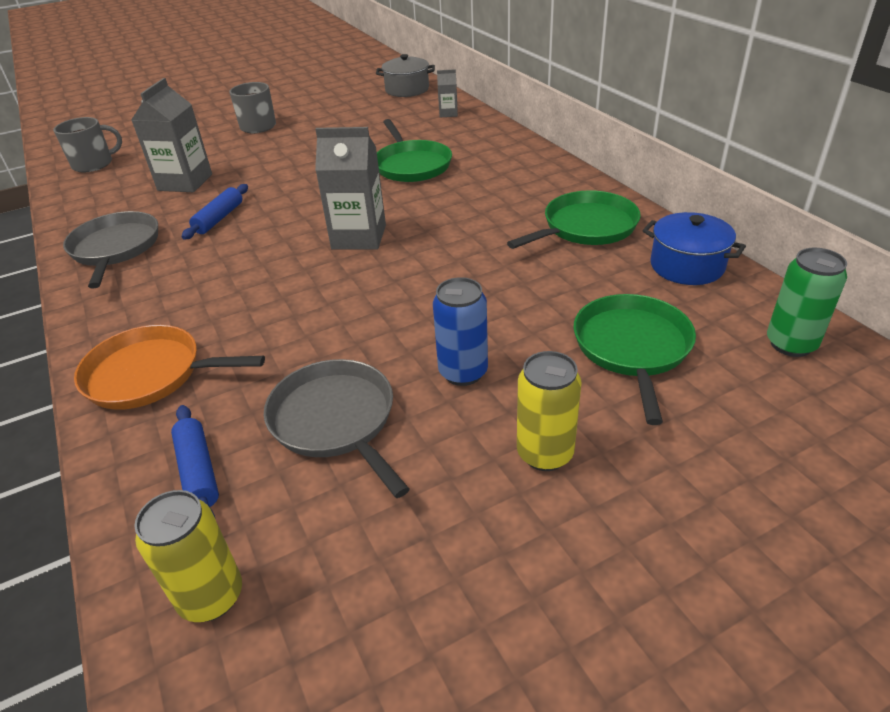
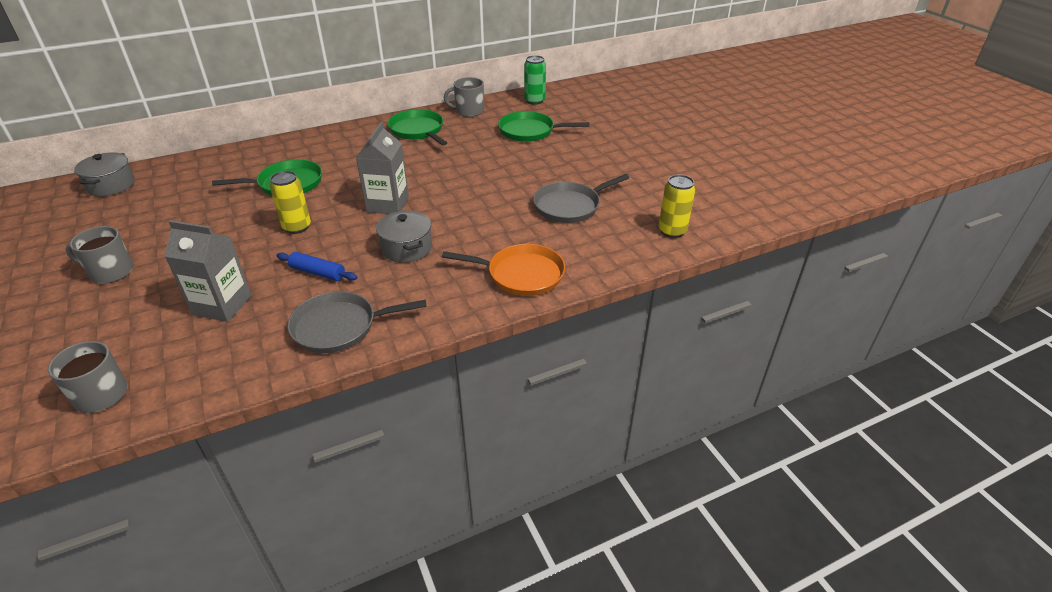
camera: 90 degrees left, 0 degrees up
(150, 374) = (522, 274): orange pan -> orange pan turned 90 degrees counterclockwise
(198, 472) = (603, 244): blue rolling pin -> none
(250, 267) = (406, 248): none -> grey pot
(448, 113) = (197, 166): grey carton -> none
(463, 372) = (539, 172): blue can -> none
(545, 453) = (594, 156): yellow can -> yellow can (297, 227)
(687, 266) = (469, 111): blue pot -> grey mug

